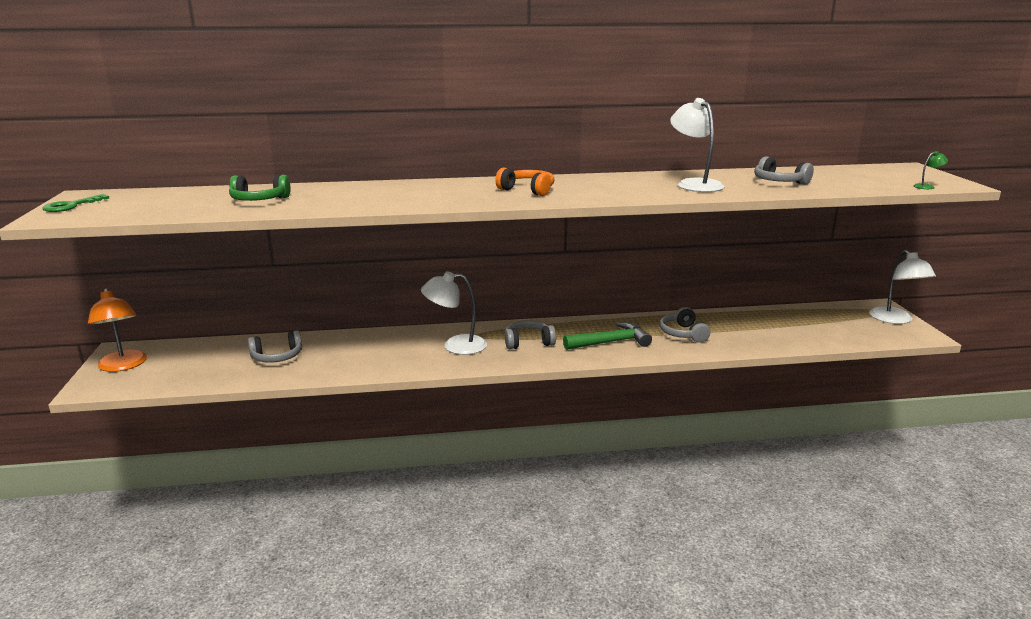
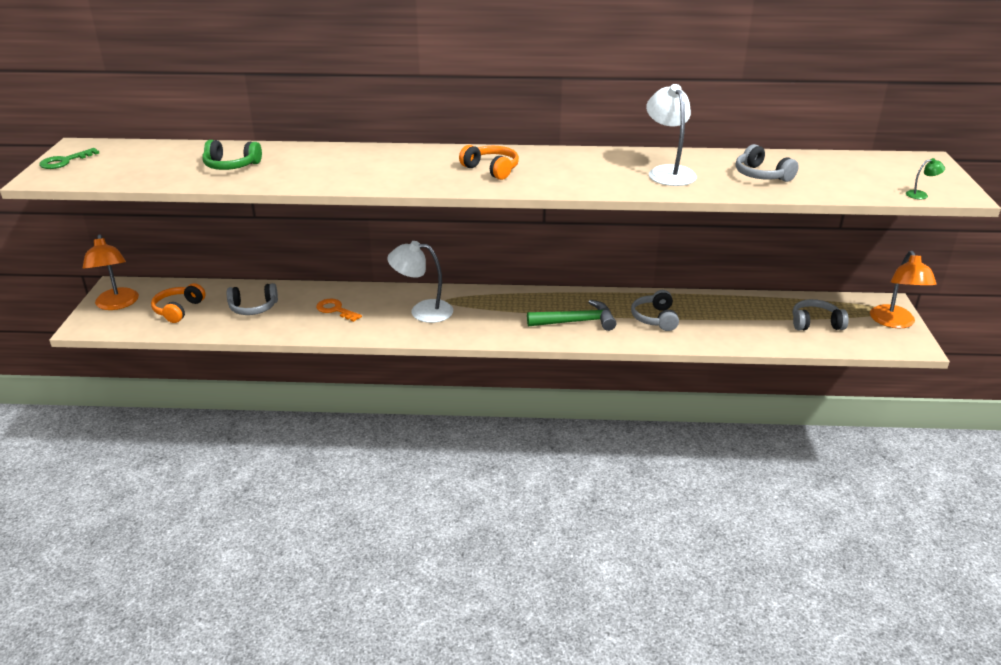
camera: 10 degrees right, 10 degrees up
(194, 365) = (178, 310): none -> orange headphones
(365, 352) = (335, 310): none -> orange key
(528, 342) = (494, 314): grey headphones -> grey headphones (815, 323)
(895, 320) = (894, 322): white lamp -> orange lamp

